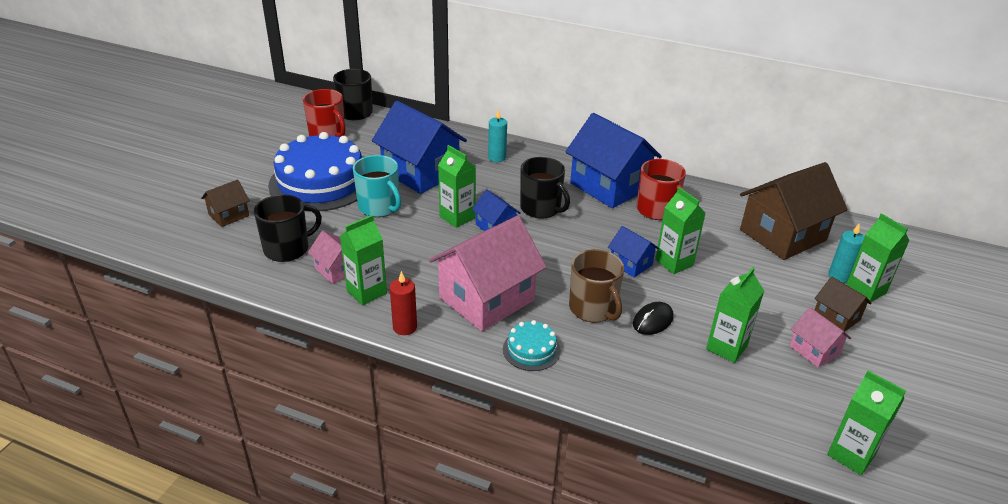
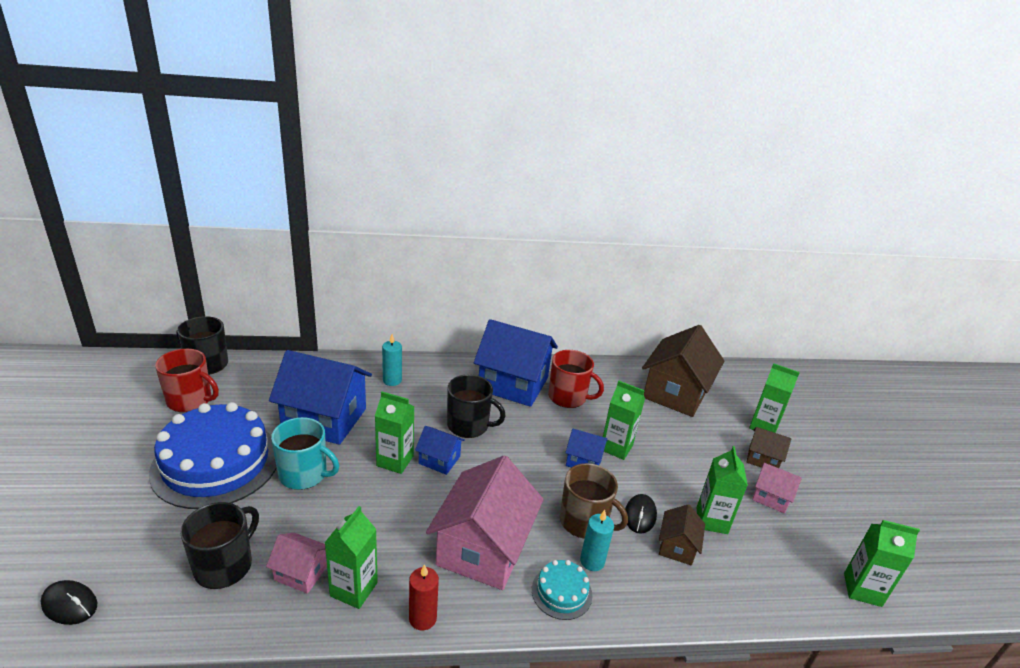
camera: 30 degrees left, 5 degrees down
(182, 240) = (69, 604): none -> black mouse
(229, 215) = (118, 544): brown house -> brown house (677, 547)
(839, 276) = (738, 419): turquoise candle -> turquoise candle (592, 561)

